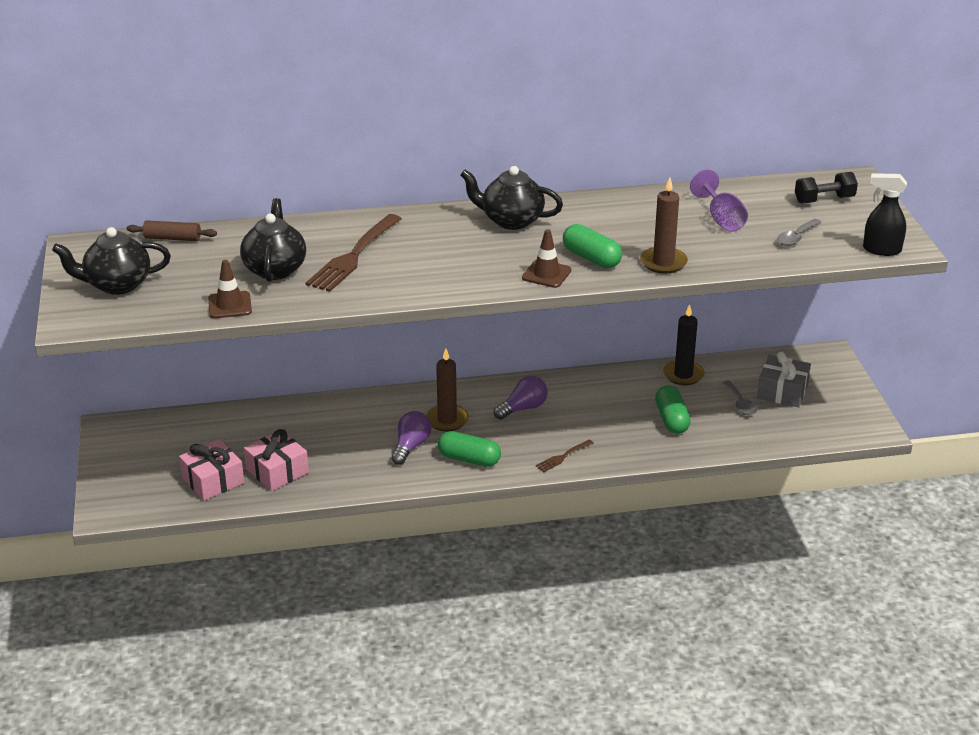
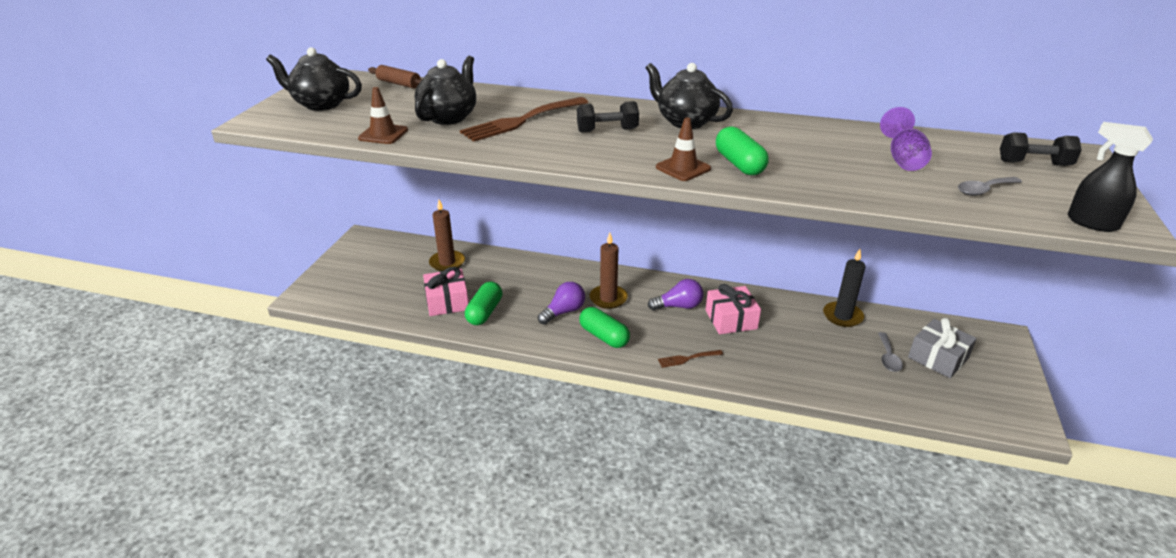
camera: 25 degrees right, 0 degrees up
(213, 480) = (396, 295): pink gift -> pink gift (731, 319)
(446, 248) = (607, 130): none -> black dumbbell
(663, 262) = (813, 183): brown candle -> brown candle (447, 262)
(671, 419) = (810, 354): green capsule -> green capsule (484, 312)

